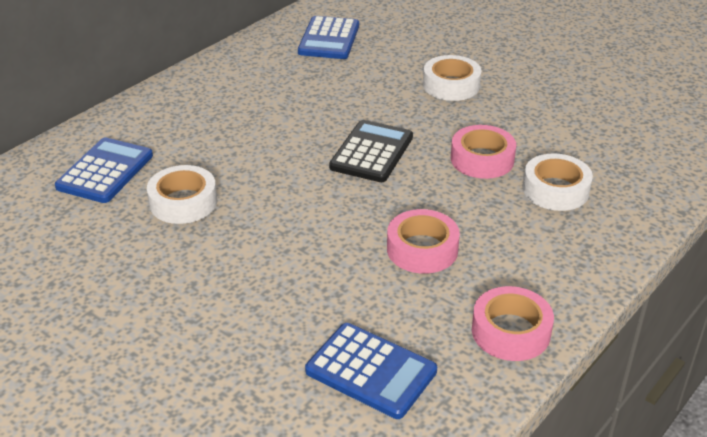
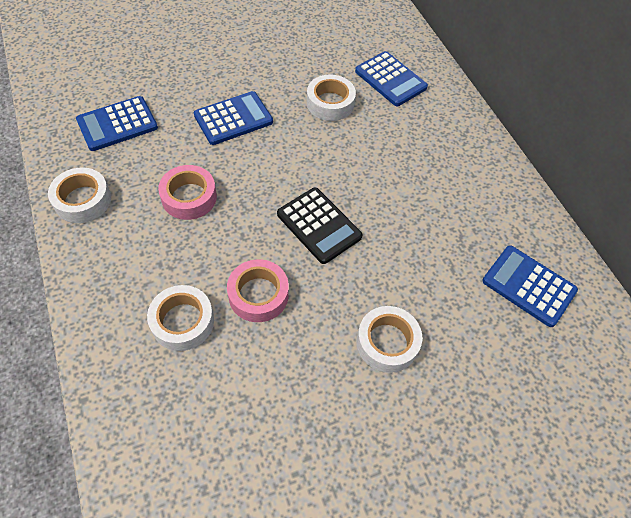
camera: 115 degrees right, 20 degrees up
(272, 268) = (233, 119): none -> blue calculator
(510, 331) = (83, 200): pink tape -> white tape

